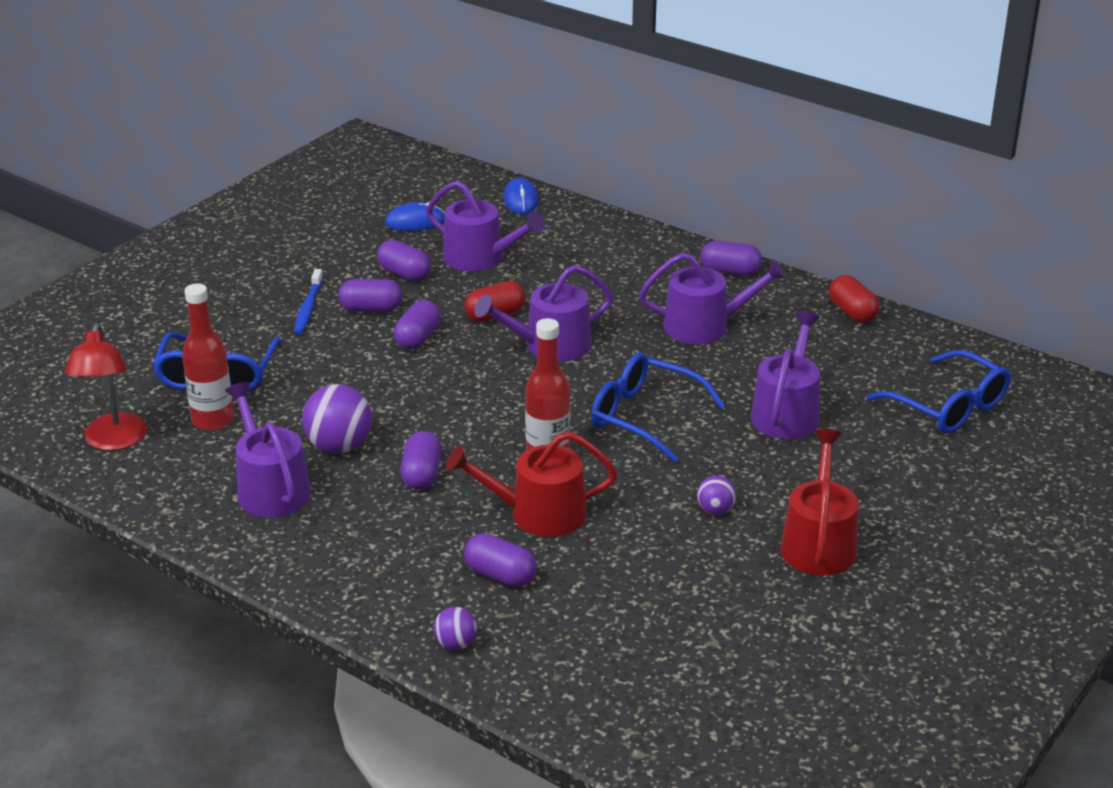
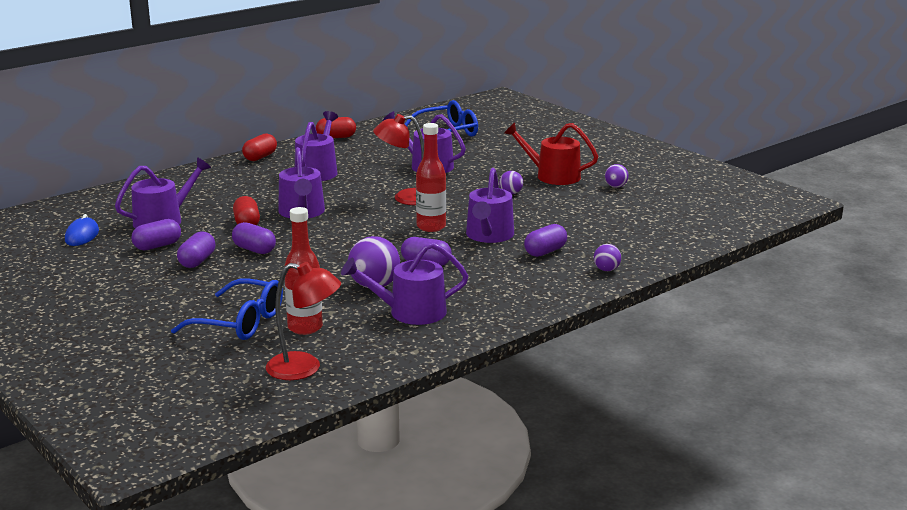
camera: 75 degrees left, 10 degrees down
(308, 307) = (172, 282): blue toothbrush -> none
(521, 200) = (93, 200): blue mouse -> none
(538, 514) = (489, 235): red watering can -> purple watering can
(644, 417) = (405, 198): blue glasses -> red lamp
(730, 271) = (260, 157): purple capsule -> red capsule
(810, 619) = (616, 186): none -> purple ball

